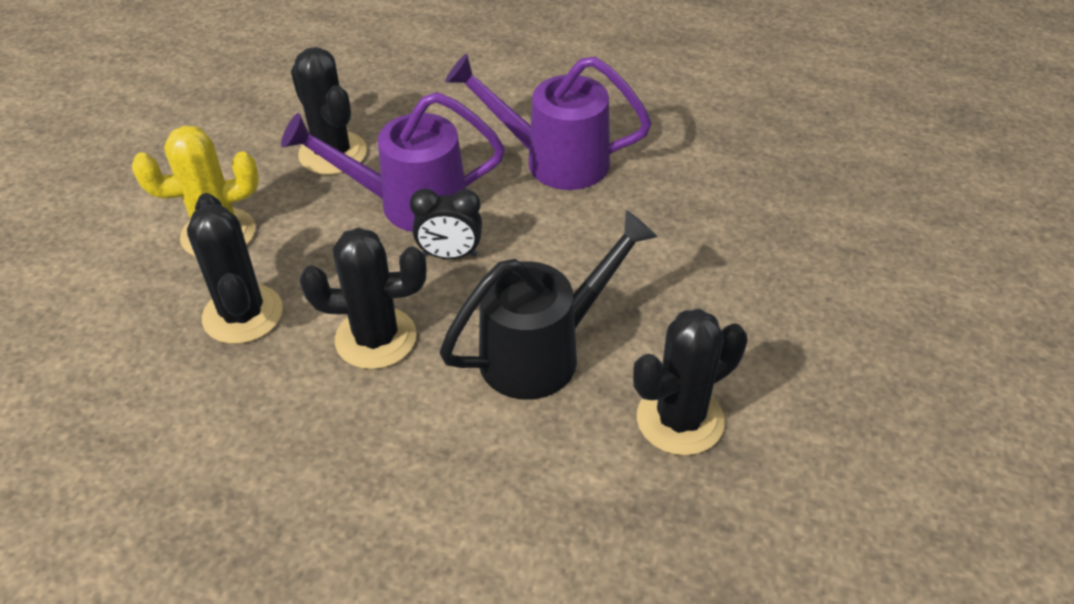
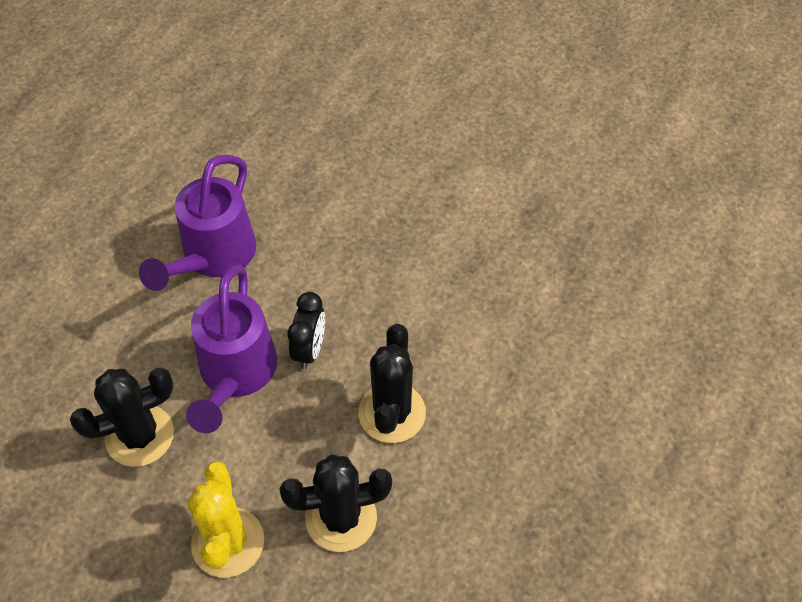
camera: 80 degrees left, 10 degrees up
(542, 352) = (430, 300): black watering can -> none
(680, 419) = (505, 230): black cactus -> none

